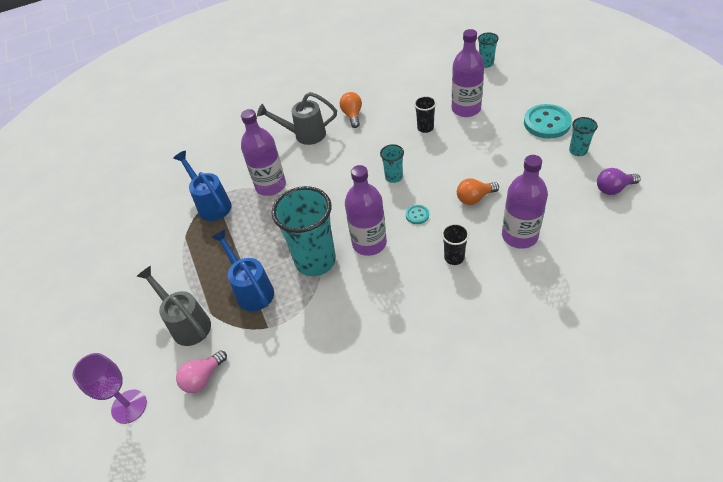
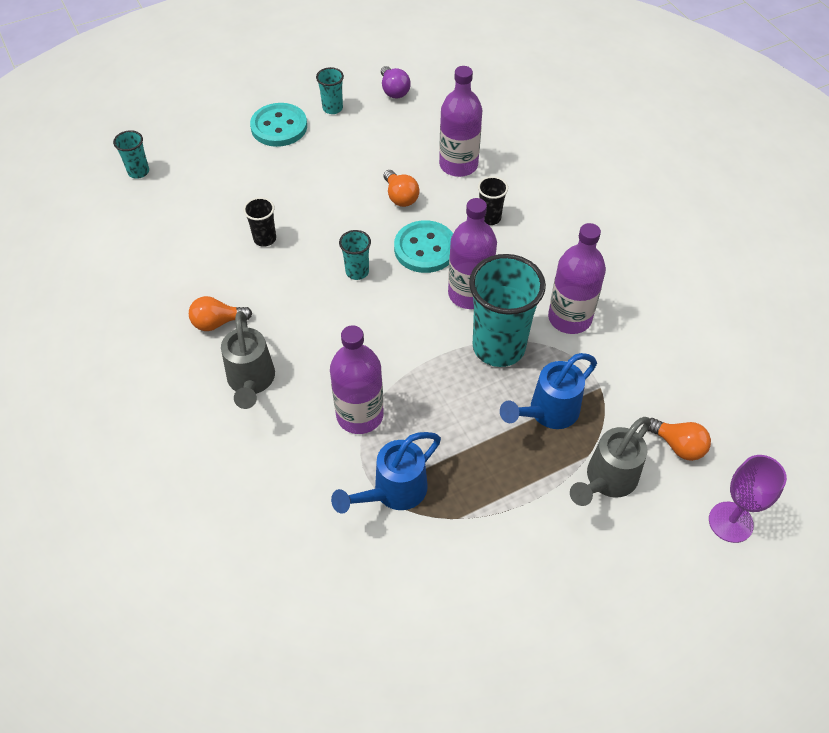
camera: 100 degrees left, 5 degrees up
(203, 378) = (678, 445): pink light bulb -> orange light bulb
(417, 215) = (425, 248): turquoise button -> turquoise button, size x2.16
(466, 109) = (234, 197): purple bottle -> purple bottle (569, 318)

